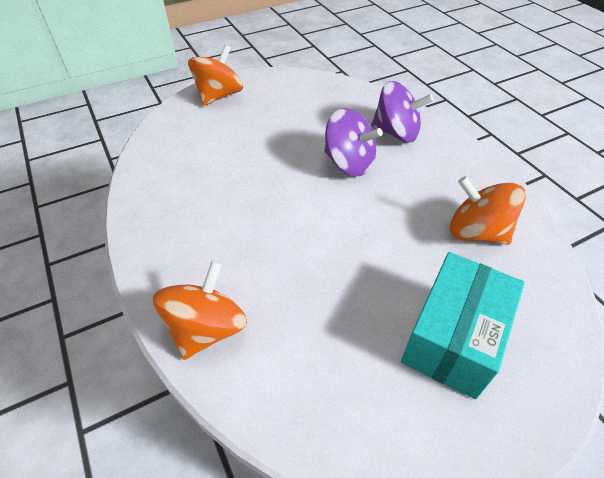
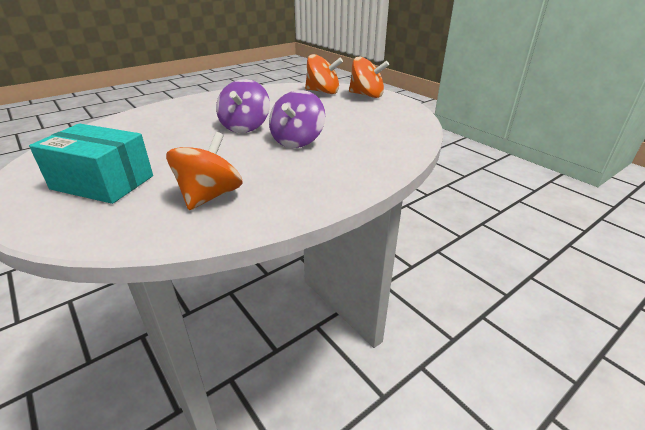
camera: 80 degrees right, 15 degrees down
(206, 328) = (147, 115): orange spinning top -> orange spinning top (323, 92)
(396, 133) = (351, 158): purple spinning top -> purple spinning top (245, 127)

